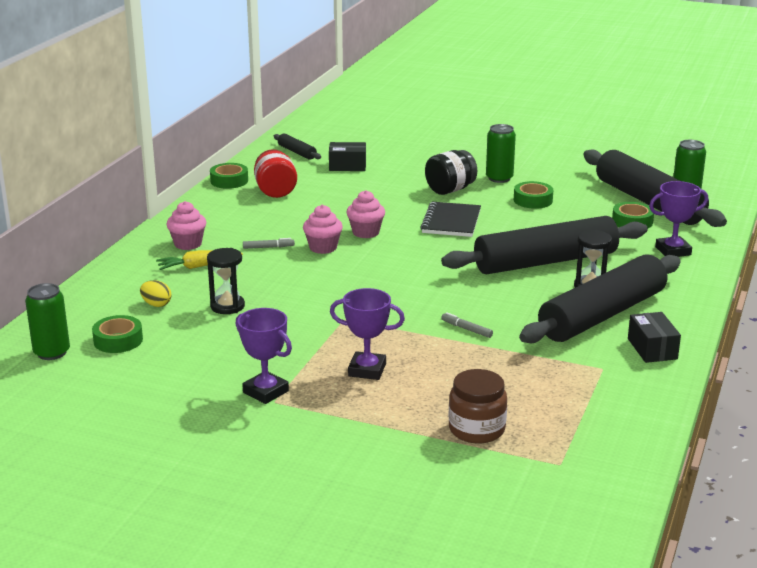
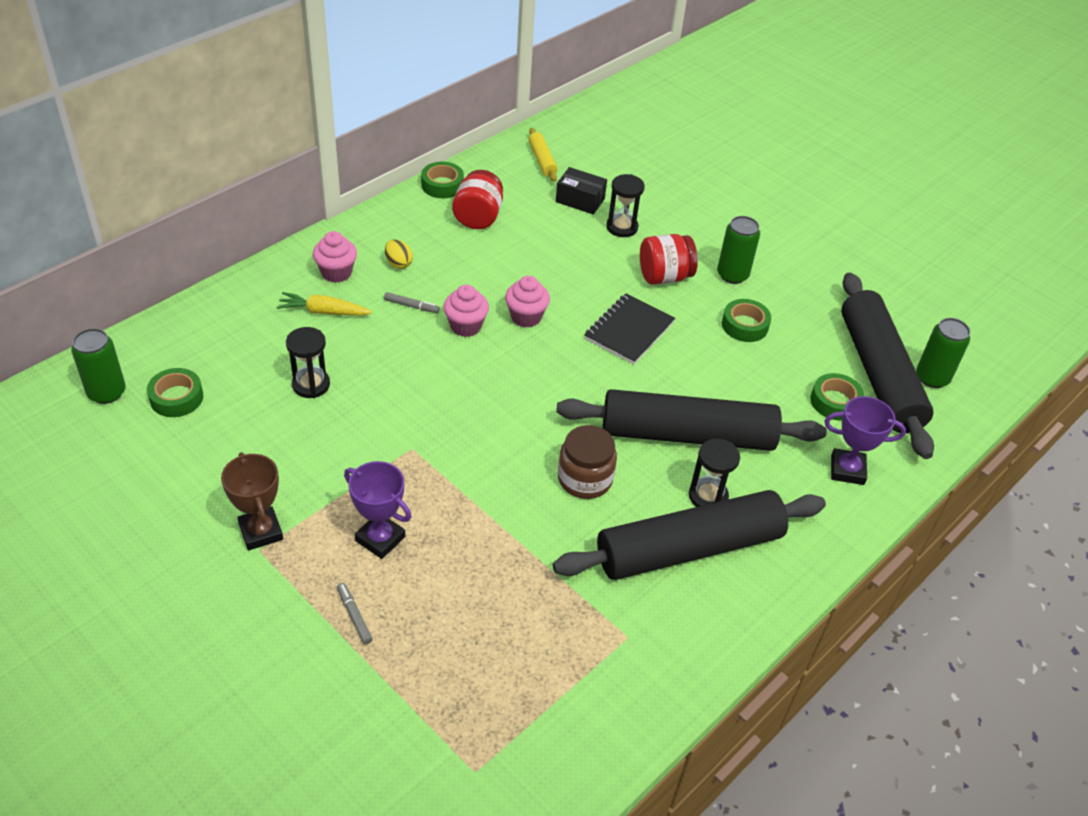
camera: 20 degrees right, 20 degrees up
(156, 304) = (246, 356): yellow egg -> yellow egg (398, 263)
(265, 392) = (261, 532): purple trophy -> brown trophy
(297, 152) = (542, 160): black rolling pin -> yellow rolling pin
(393, 173) = (622, 227): none -> black hourglass
(450, 190) = (664, 276): black jar -> red jar
(466, 329) = (525, 514): grey marker -> grey marker (354, 616)
(476, 429) = (427, 678): brown jar -> brown jar (585, 479)
(652, 349) = (705, 627): black box -> none

